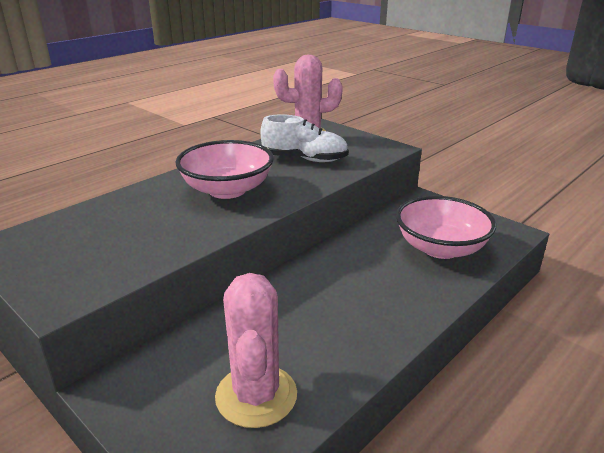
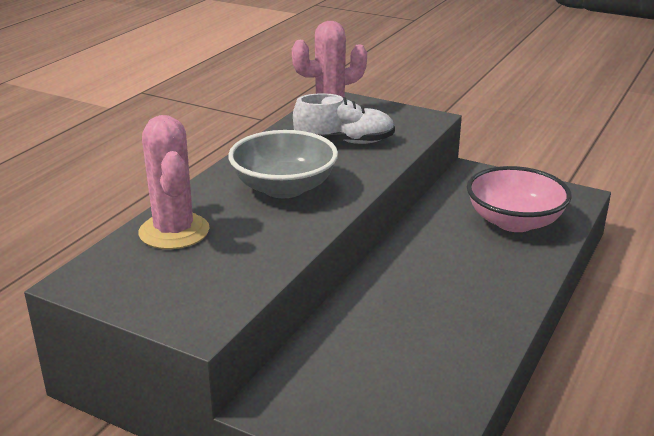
camera: 15 degrees left, 0 degrees up
(227, 190) = (284, 188): pink bowl -> grey bowl
(256, 395) = (413, 385): pink cactus -> pink cactus (174, 231)

